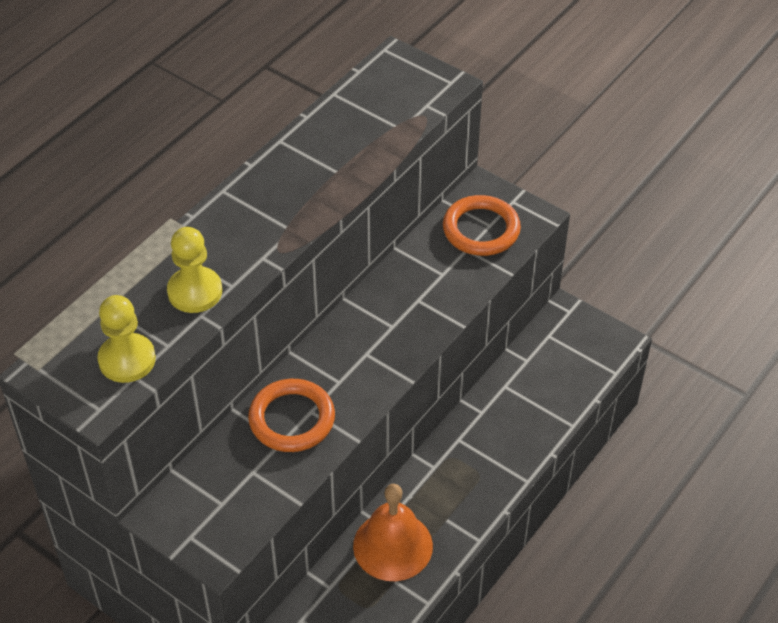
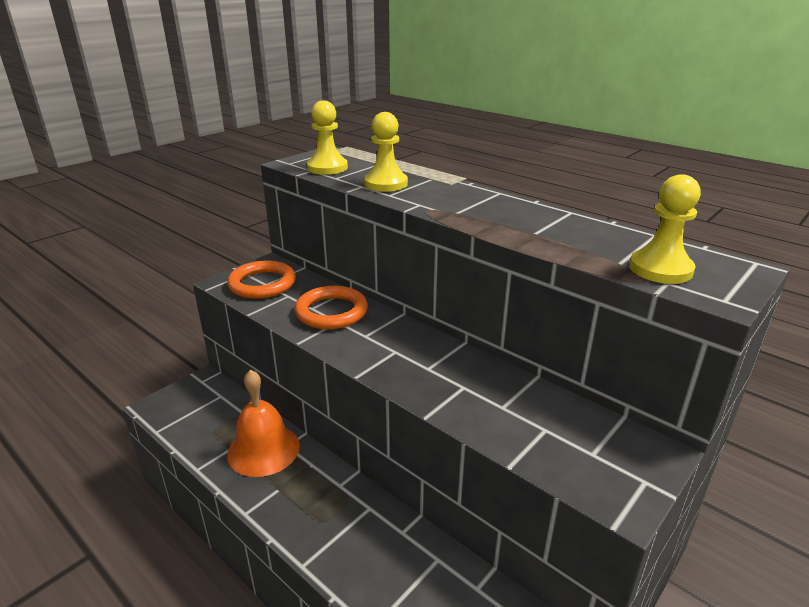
camera: 95 degrees right, 20 degrees down
(405, 104) = (660, 269): none -> yellow pawn
(481, 229) = (581, 444): orange ring -> orange ring (262, 284)

